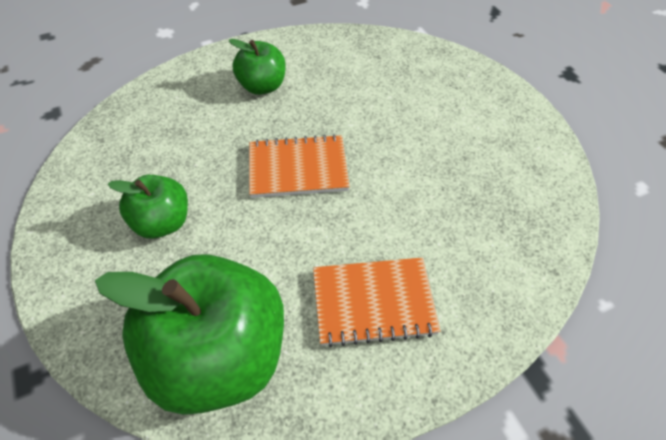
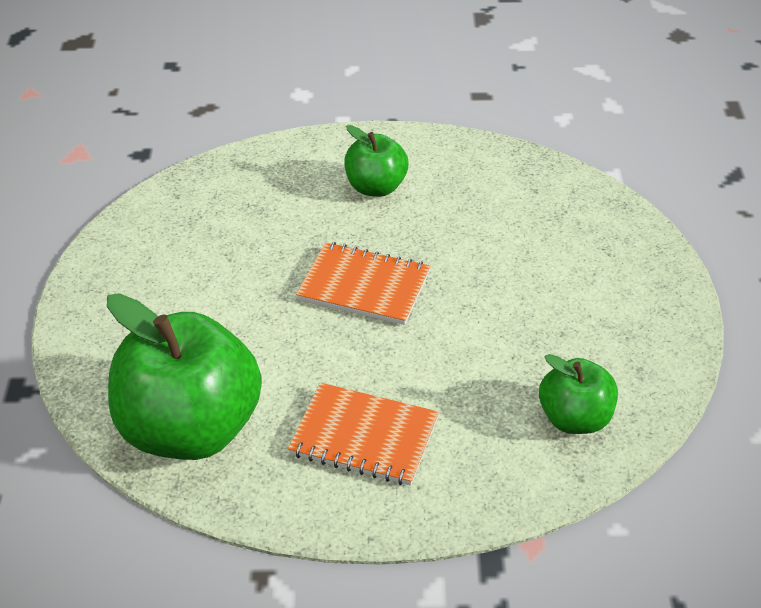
camera: 25 degrees right, 10 degrees down
(162, 223) = (198, 296): green apple -> green apple (575, 419)

